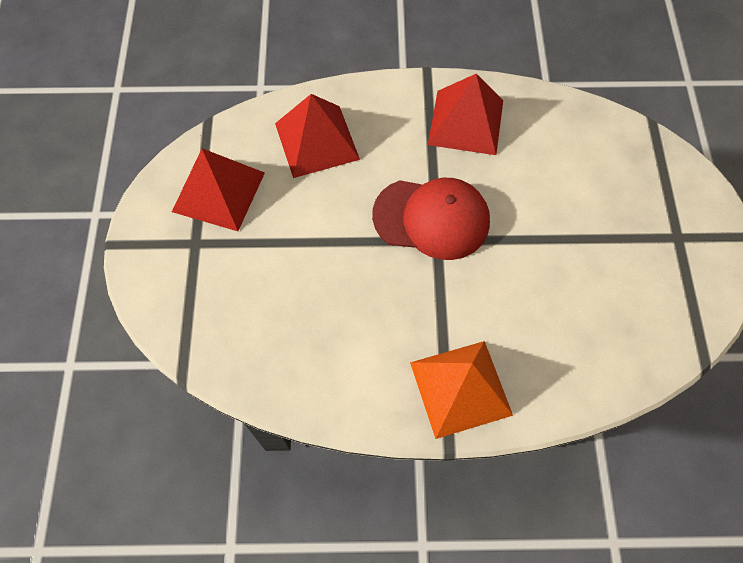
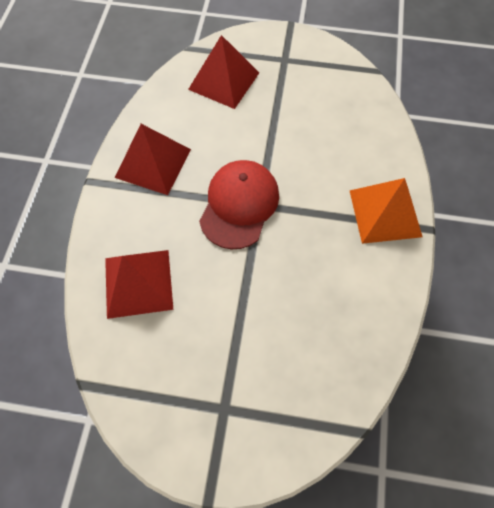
camera: 80 degrees left, 0 degrees up
(219, 192) = (172, 381): red pyramid -> red pyramid (224, 81)

